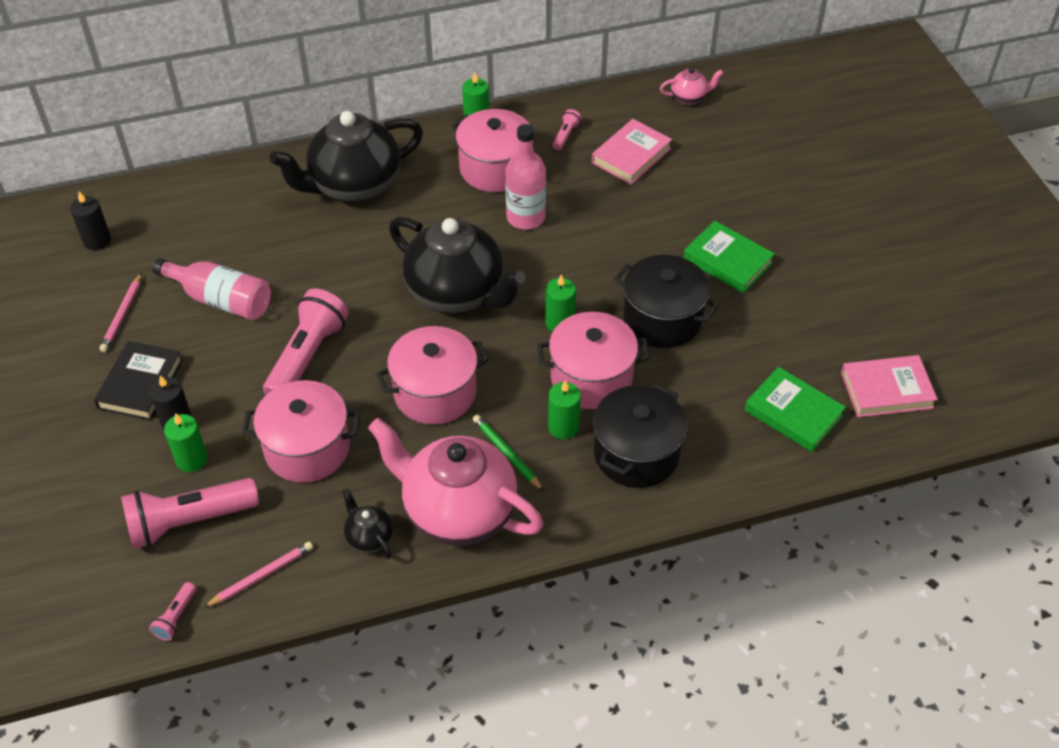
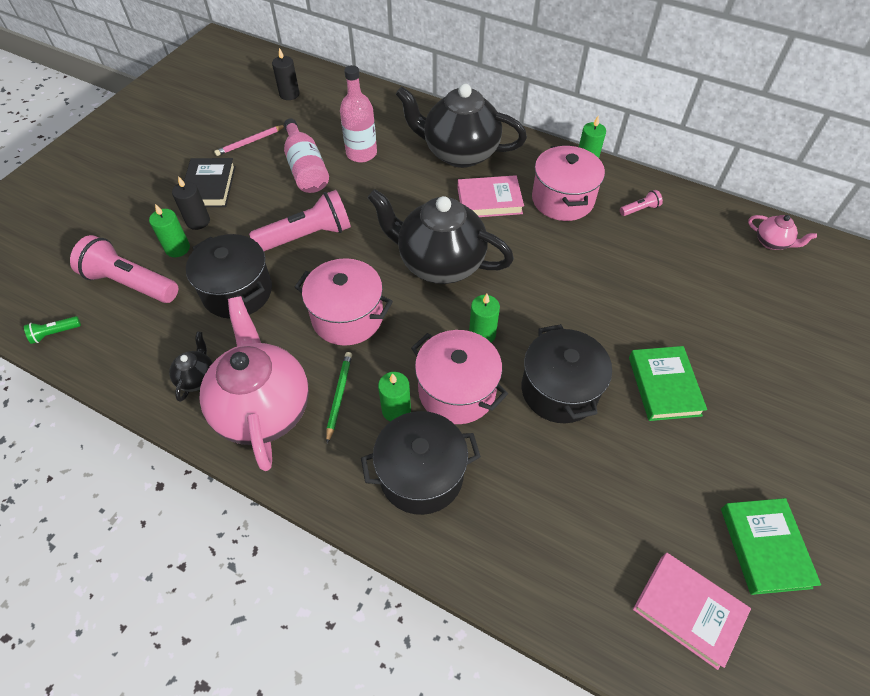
camera: 45 degrees right, 5 degrees up
(141, 384) = (209, 186): black book -> black book turned 60 degrees counterclockwise
(176, 617) = (55, 333): pink flashlight -> green flashlight
(261, 576) = (120, 348): pink pencil -> none
(307, 448) = (237, 292): pink pot -> black pot
(457, 293) = (439, 263): black teapot -> black teapot turned 120 degrees clockwise
(525, 217) = (545, 245): pink bottle -> pink bottle (361, 153)
(631, 156) = (674, 254): pink book -> pink book (489, 200)
(793, 413) = (579, 554): green book -> green book (765, 547)

